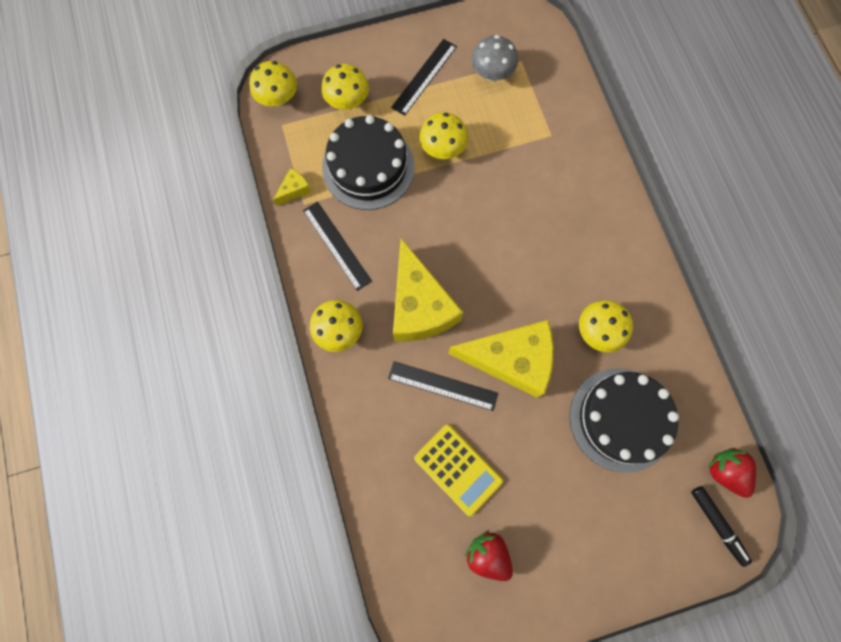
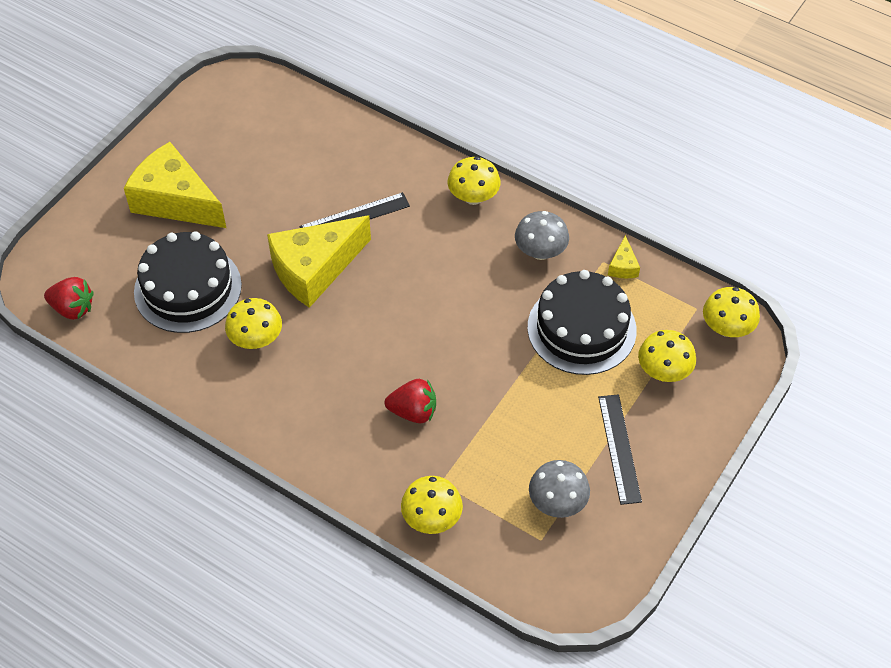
camera: 140 degrees right, 20 degrees down
(337, 245) = (540, 251): black ruler -> grey mushroom
(419, 306) = (426, 255): yellow cheese -> yellow cheese (175, 200)
(442, 148) = (532, 393): yellow mushroom -> yellow mushroom (432, 518)
(458, 469) = (294, 175): yellow calculator -> none
(488, 554) = (228, 144): red strawberry -> red strawberry (413, 412)
(717, 525) = (58, 269): black marker -> none

